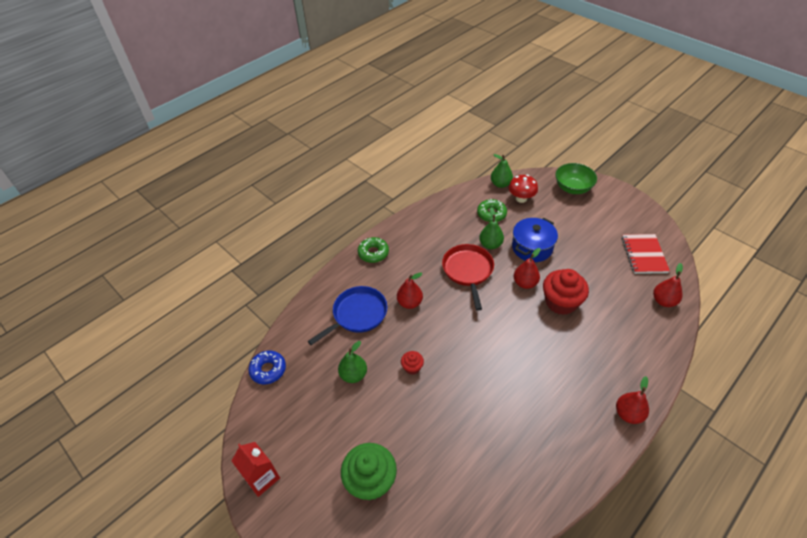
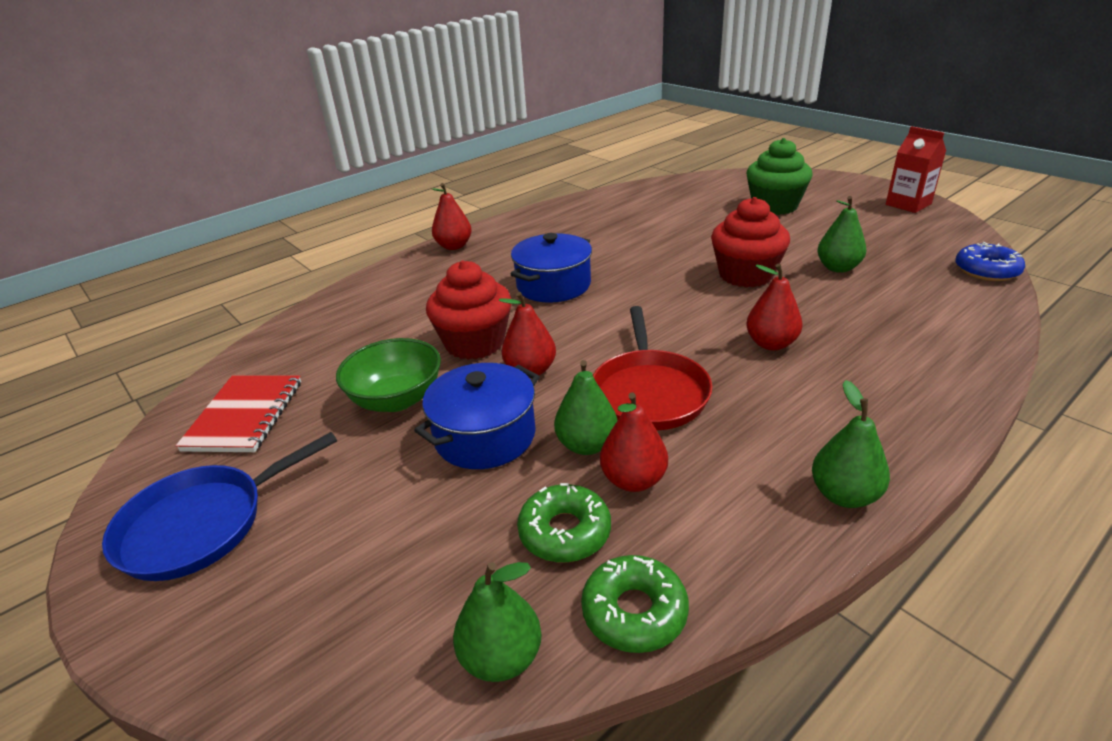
camera: 175 degrees left, 15 degrees down
(357, 314) = (871, 328): blue pan -> blue pan (200, 525)
(373, 253) = (897, 433): green donut -> green donut (634, 612)
(401, 229) = (844, 495): none -> green pear
(412, 367) = (746, 275): red cupcake -> red cupcake, size x2.07
(521, 198) = (451, 585): red mushroom -> none
(533, 357) = (553, 285): none -> blue pot
(572, 188) = (255, 619): green bowl -> green bowl (396, 399)
(663, 301) = (291, 343): red pear -> red pear (633, 480)

